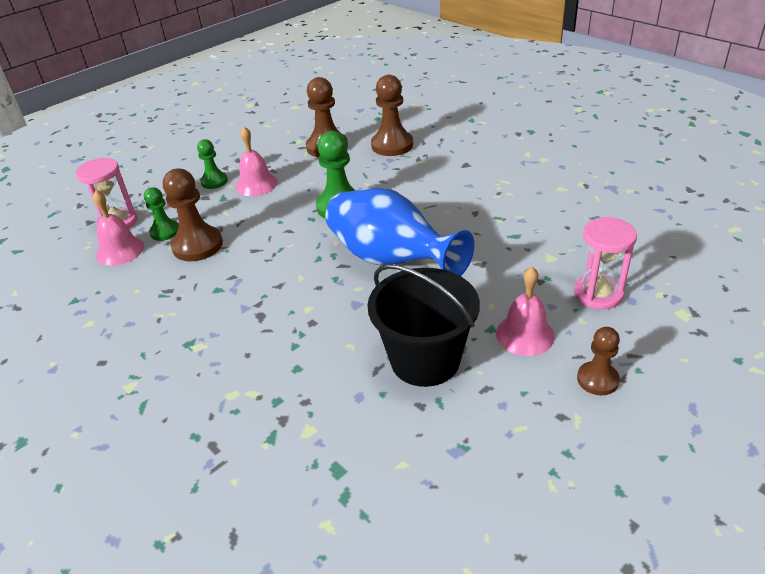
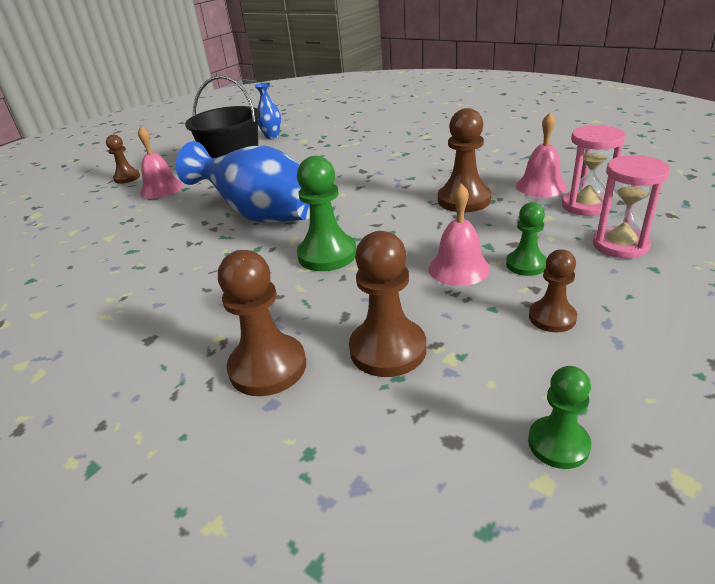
camera: 170 degrees right, 5 degrees down
(165, 232) = (515, 205): green pawn -> green pawn (558, 444)
(234, 152) = (552, 317): none -> brown pawn
(361, 469) = (272, 136): none -> blue vase
(598, 294) = (88, 217): pink hourglass -> pink hourglass (620, 245)

